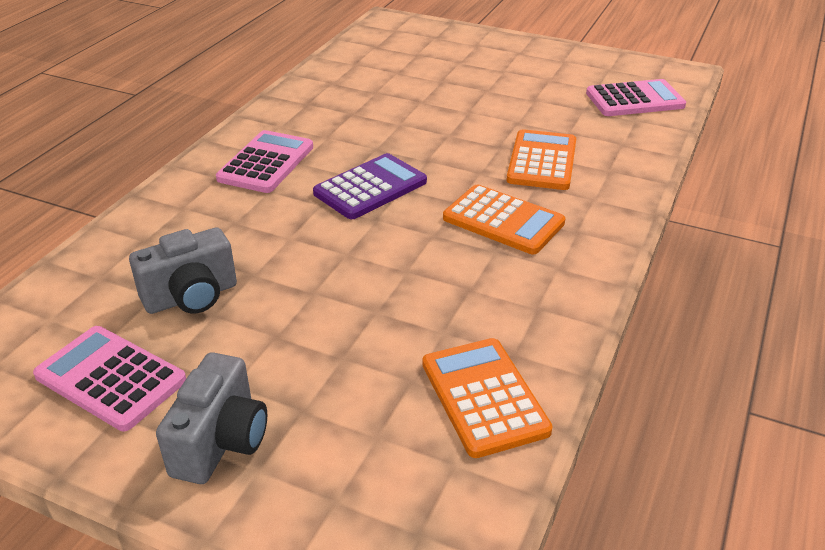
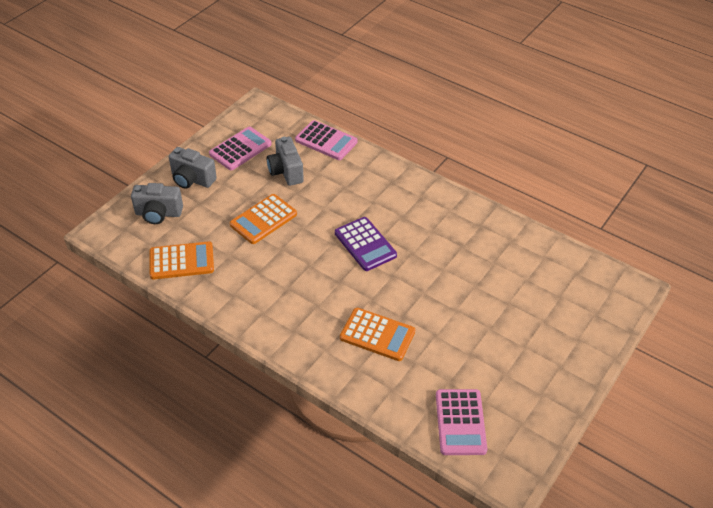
camera: 100 degrees right, 10 degrees up
(266, 163) = (404, 202): pink calculator -> pink calculator (326, 141)
(350, 476) = (158, 214): none -> grey camera
(503, 221) = (314, 298): orange calculator -> orange calculator (263, 219)

